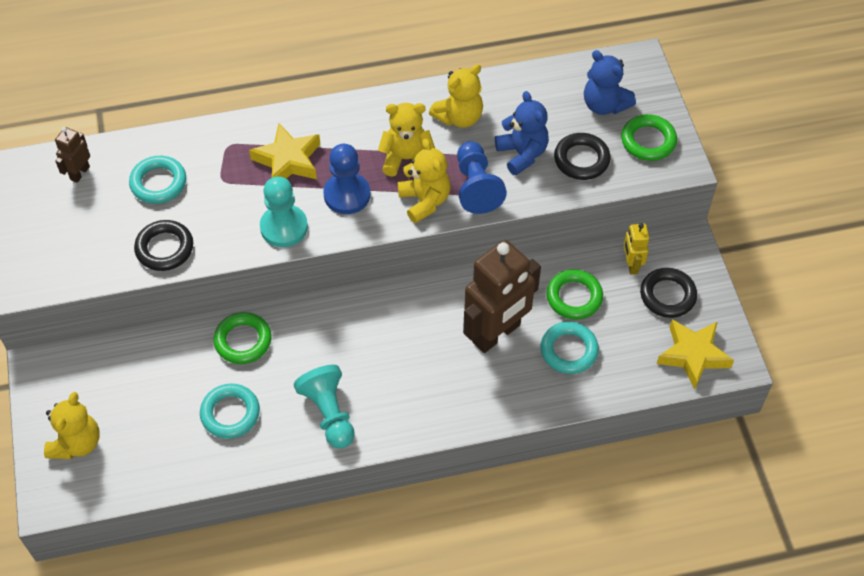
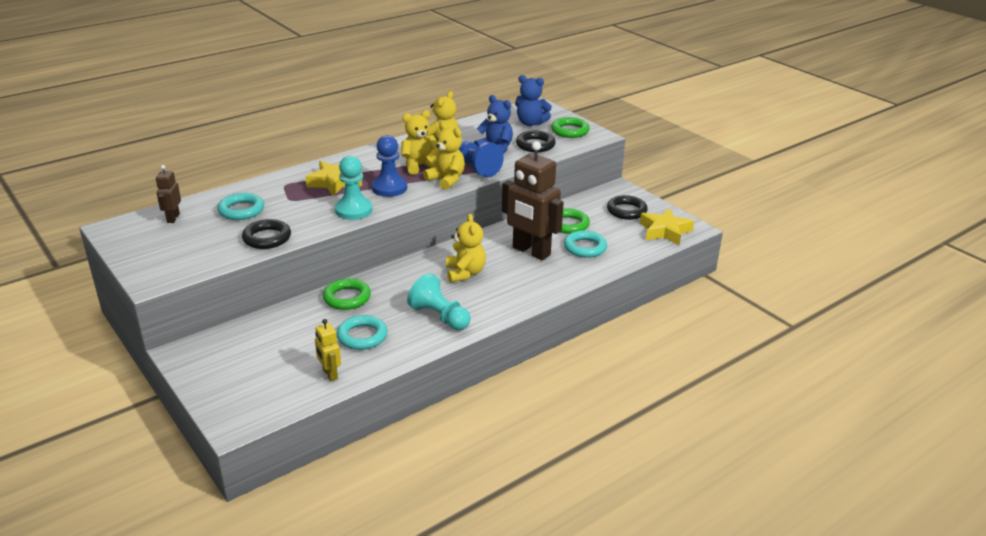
camera: 25 degrees left, 25 degrees down
(77, 443) = (241, 385): yellow teddy bear -> yellow teddy bear (465, 273)
(497, 334) = (531, 251): brown robot -> brown robot turned 105 degrees clockwise
(631, 265) = (593, 204): yellow robot -> yellow robot (330, 374)

